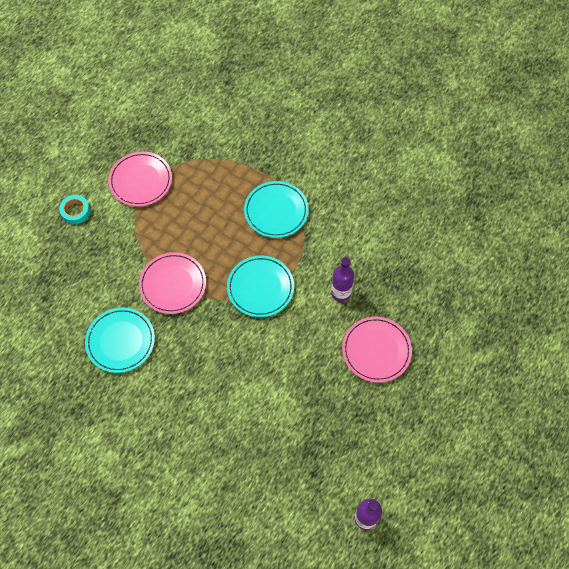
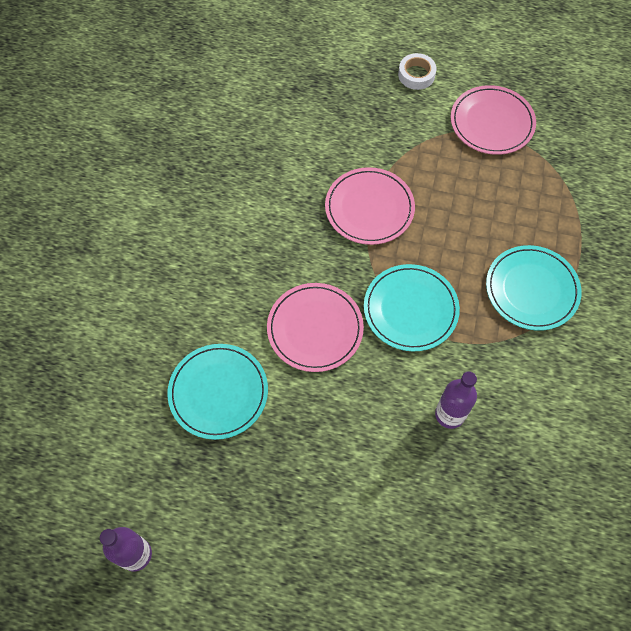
camera: 70 degrees right, 0 degrees up
(75, 211) = (416, 75): turquoise tape -> white tape
(120, 341) = (273, 181): turquoise plate -> turquoise plate (218, 392)
(376, 350) = (383, 492): pink plate -> pink plate (315, 328)

